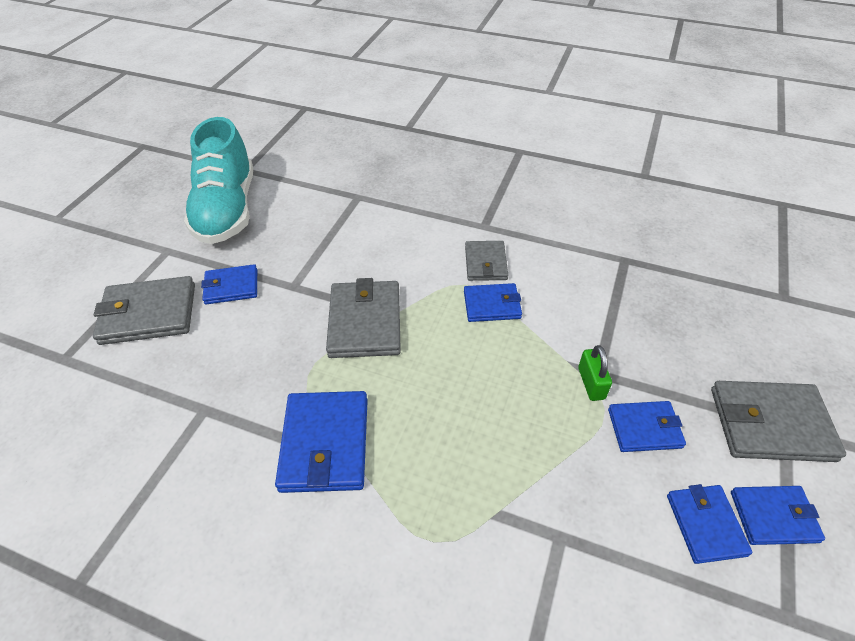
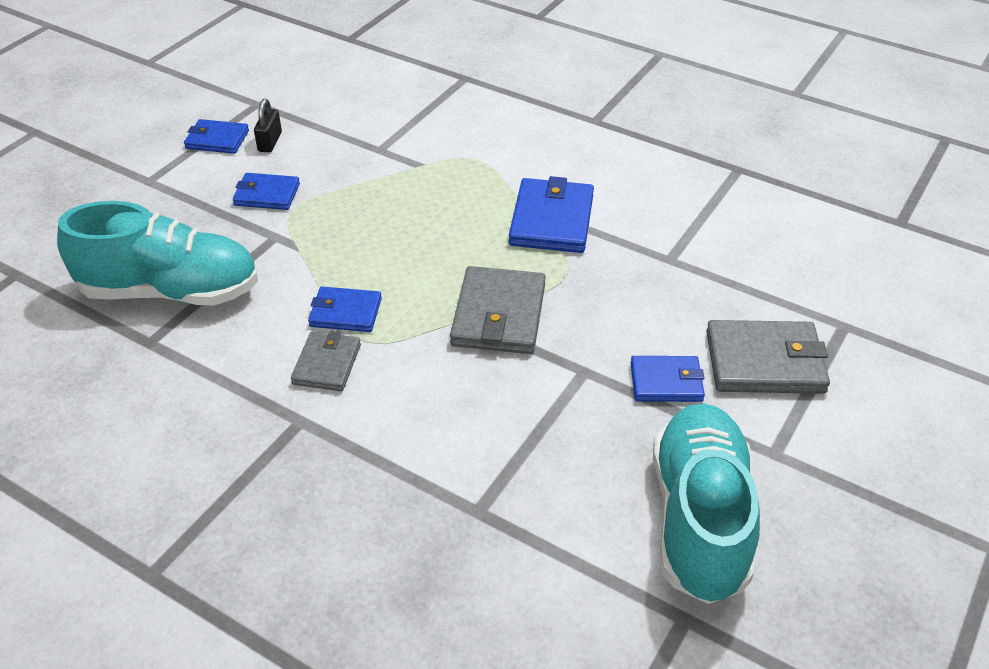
camera: 170 degrees left, 5 degrees down
(591, 383) = (288, 230): green padlock -> none
(644, 301) = (171, 291): none -> turquoise shoe
(705, 525) = (270, 142): blue wallet -> black padlock
(770, 424) = (158, 184): grey wallet -> none

